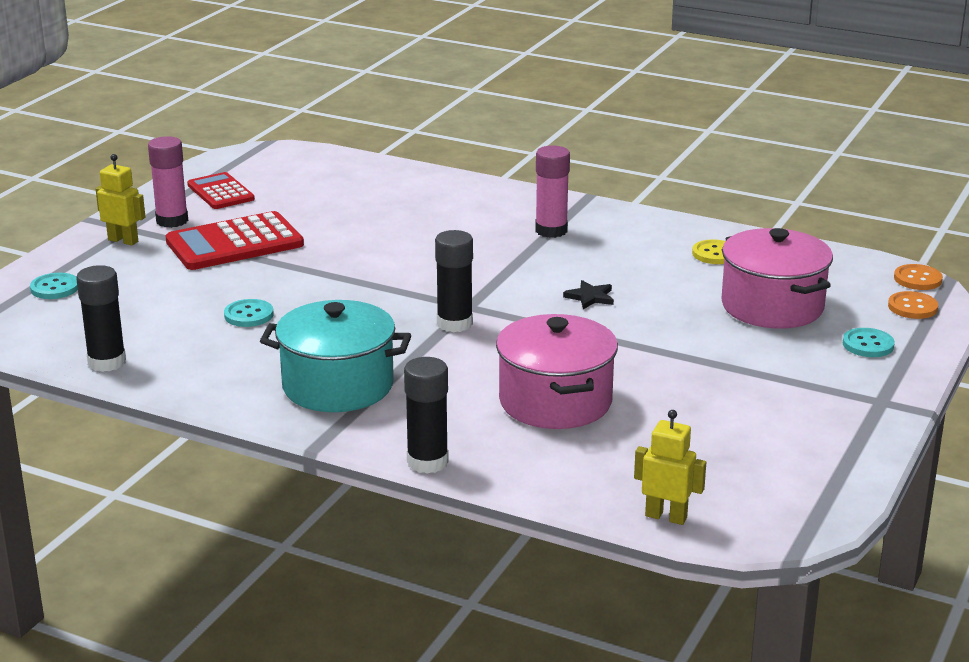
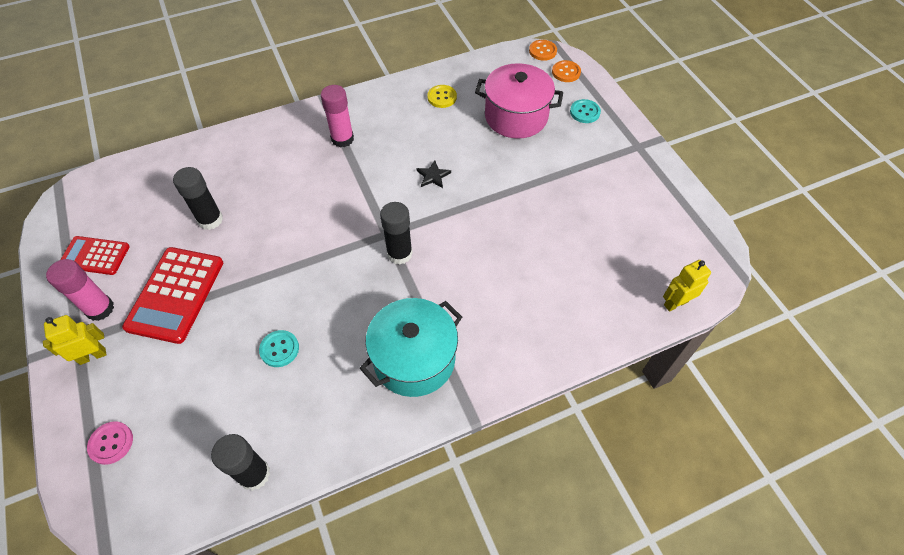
camera: 50 degrees left, 30 degrees up
(55, 288) = (111, 443): turquoise button -> pink button
(427, 462) = (538, 372): black glue stick -> black glue stick (210, 220)
(555, 402) = (527, 269): pink pot -> none

